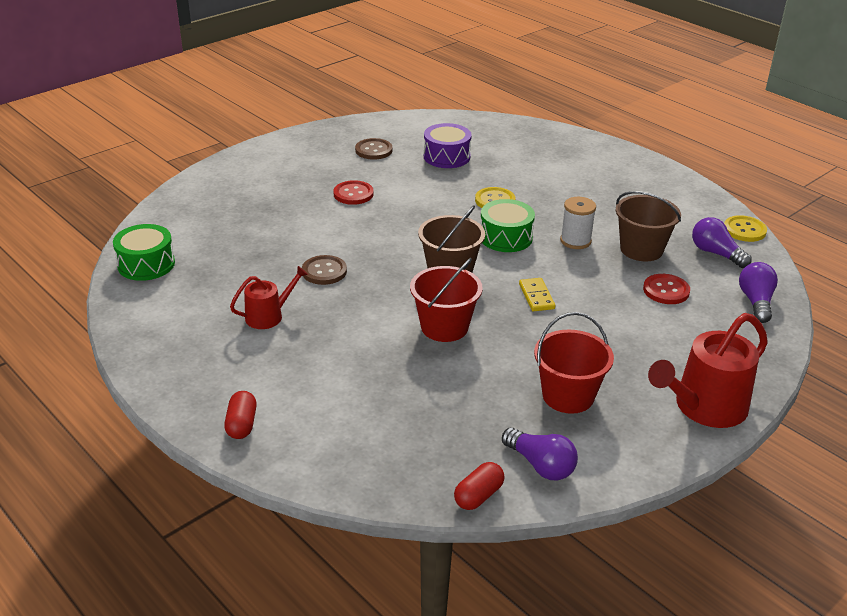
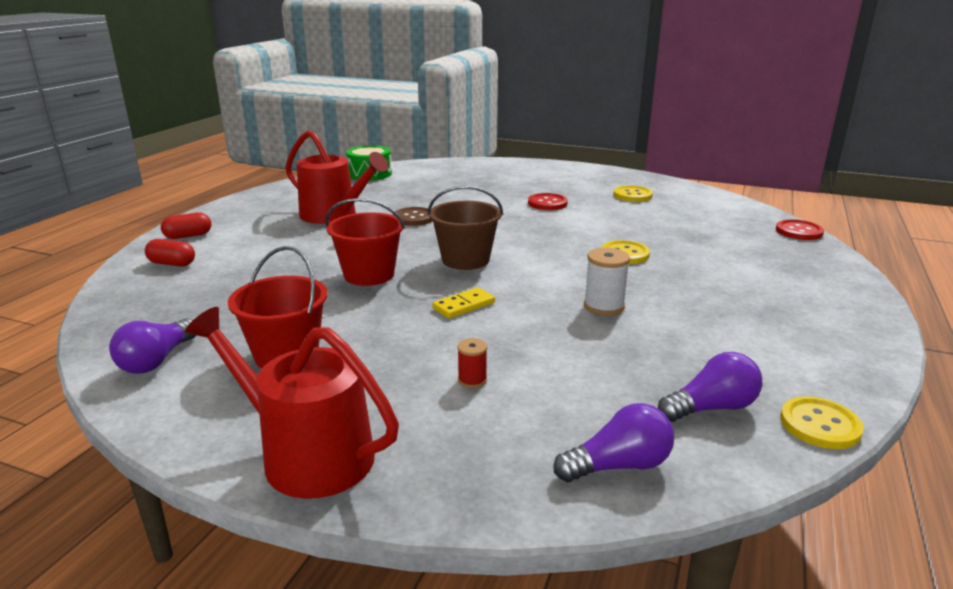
camera: 65 degrees right, 10 degrees down
(268, 316) = (333, 215): red watering can -> red watering can, size x1.77
(373, 150) = (632, 195): brown button -> yellow button
(446, 157) = (673, 220): purple drum -> none
(478, 496) = (104, 338): red capsule -> red capsule (172, 264)
(505, 237) = (561, 271): green drum -> none
(641, 249) = (642, 349): brown bucket -> none
(647, 323) = (472, 380): none -> red spool
(666, 290) = (563, 382): red button -> red button (799, 231)
(716, 253) = (711, 408): purple light bulb -> purple light bulb turned 45 degrees clockwise

